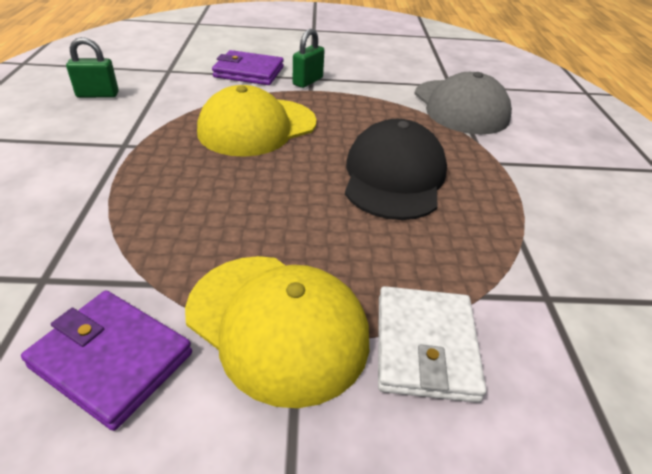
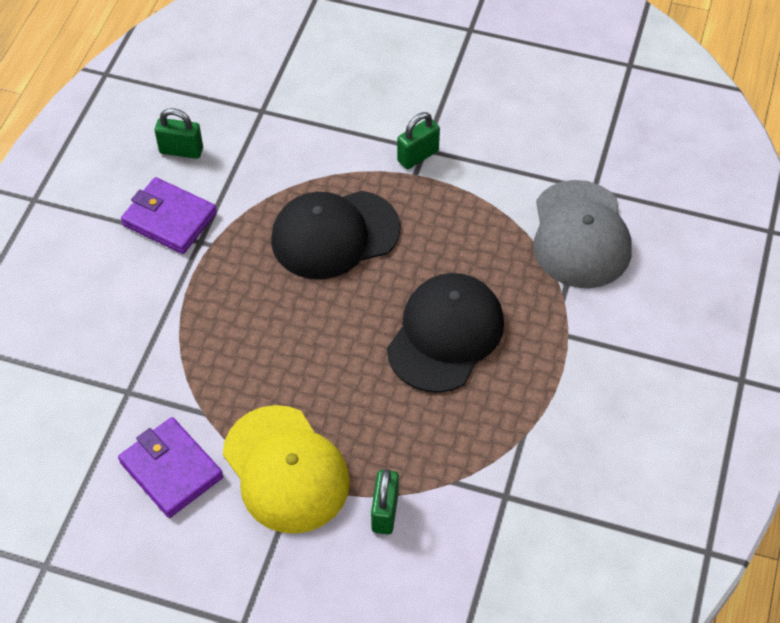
camera: 20 degrees right, 15 degrees up
(249, 72) = (353, 126): purple wallet -> purple wallet (169, 219)
(257, 127) = (335, 235): yellow cap -> black cap
(425, 346) = (385, 512): white wallet -> green padlock

